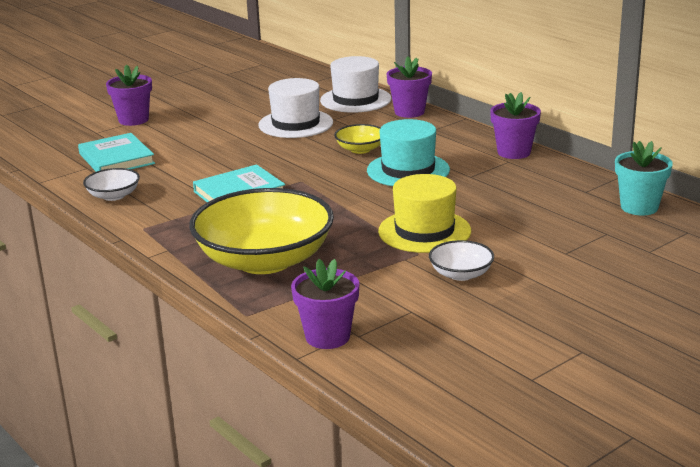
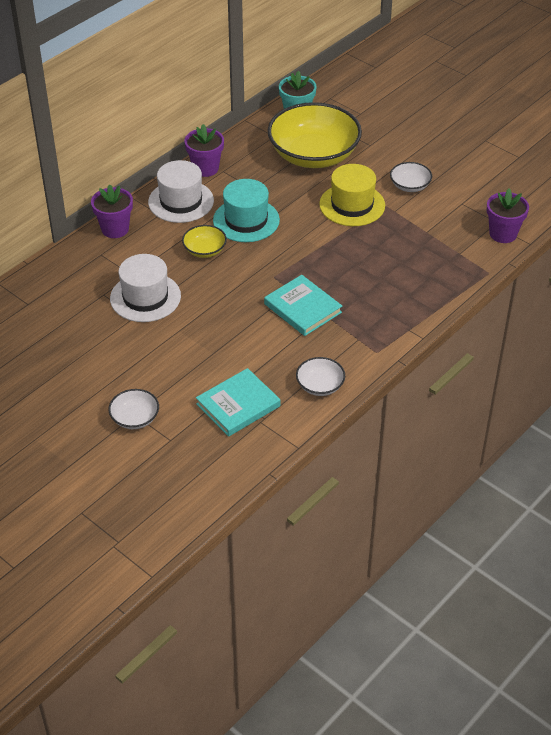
camera: 100 degrees left, 20 degrees up
(133, 120) = (135, 418): purple flower pot -> white bowl
(264, 260) = (413, 276): yellow bowl -> yellow bowl (314, 155)
(355, 100) = (81, 266): white hat -> white hat (181, 201)

